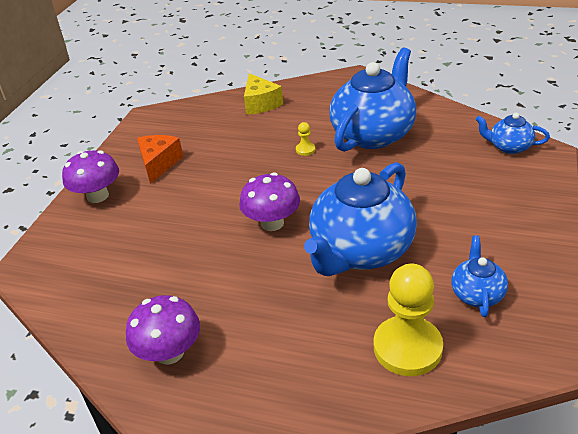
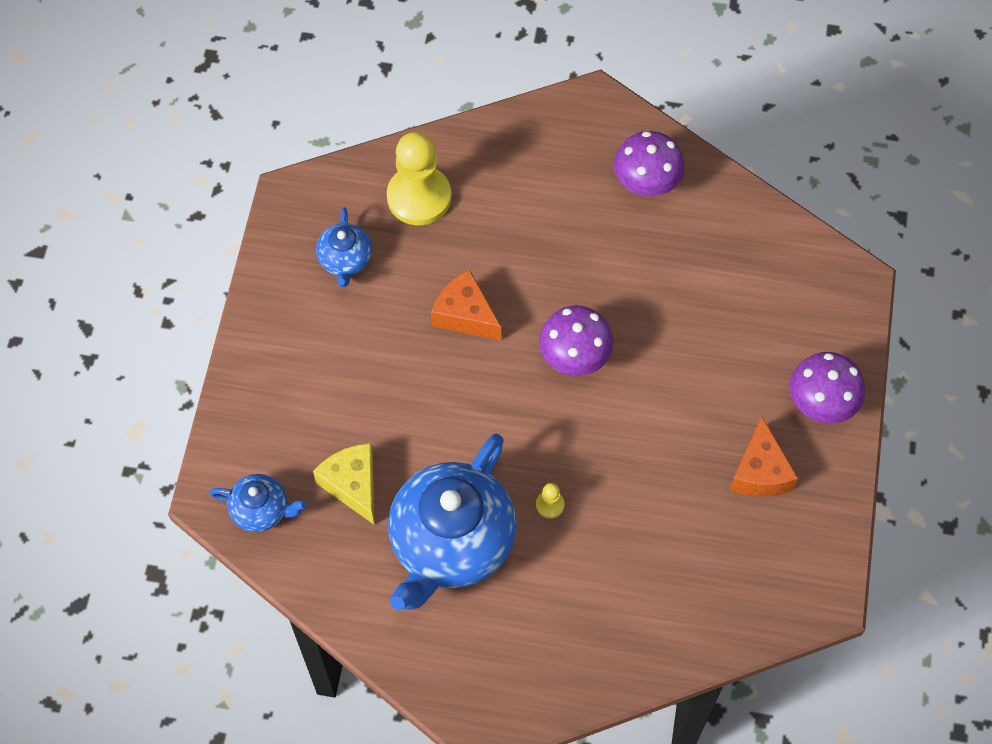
camera: 170 degrees right, 25 degrees up
(260, 103) = (639, 632): yellow cheese -> yellow cheese (353, 485)
(361, 251) = (465, 315): blue teapot -> orange cheese

